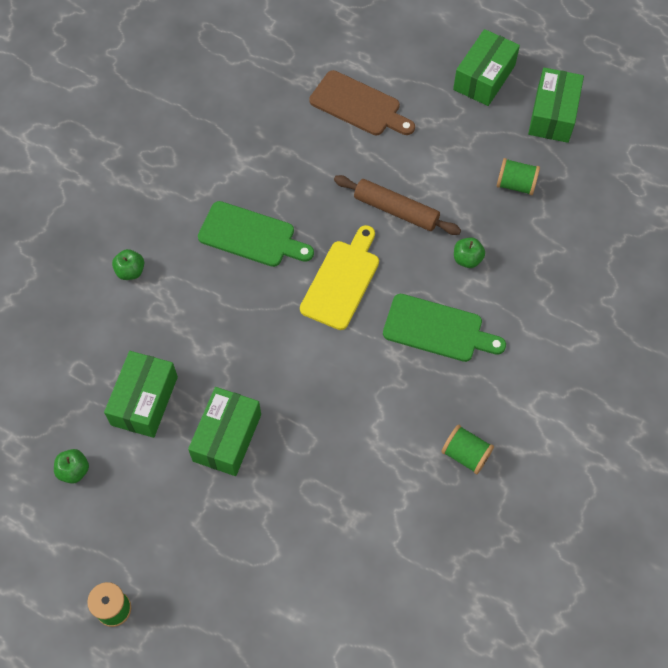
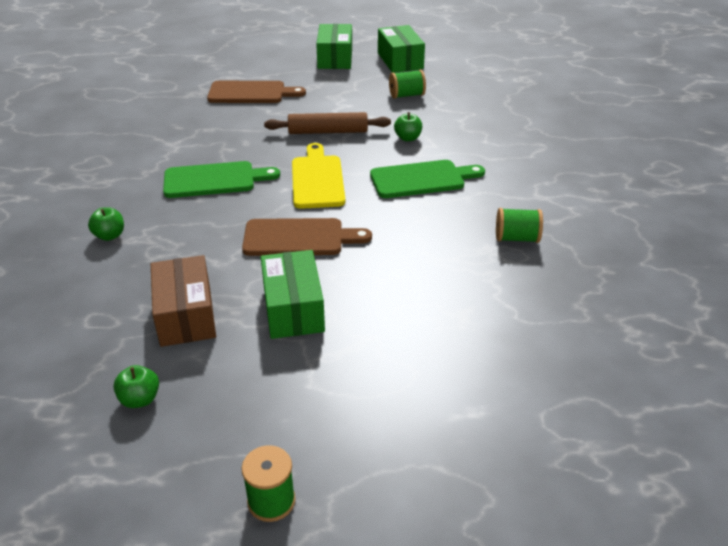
camera: 30 degrees left, 25 degrees down
(144, 401) = (186, 315): green box -> brown box
(279, 354) = (299, 238): none -> brown cutting board

